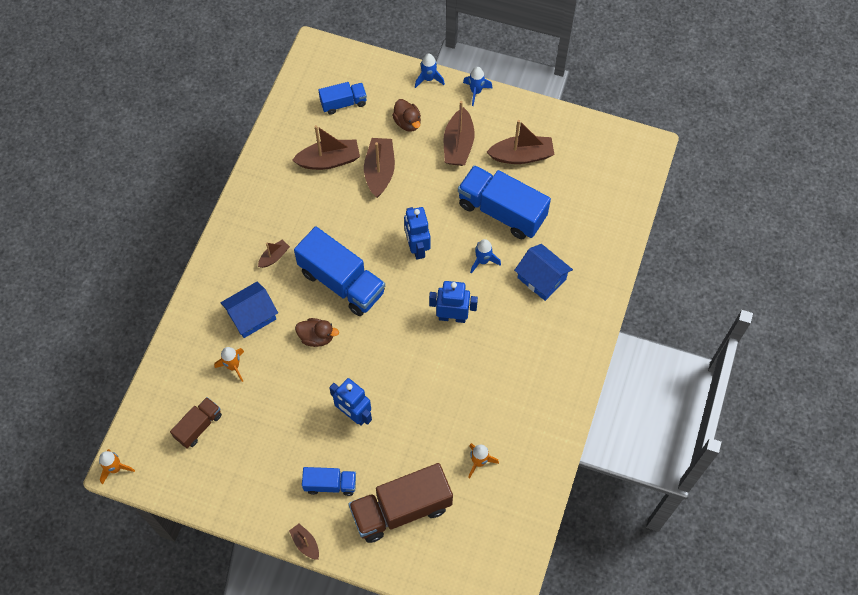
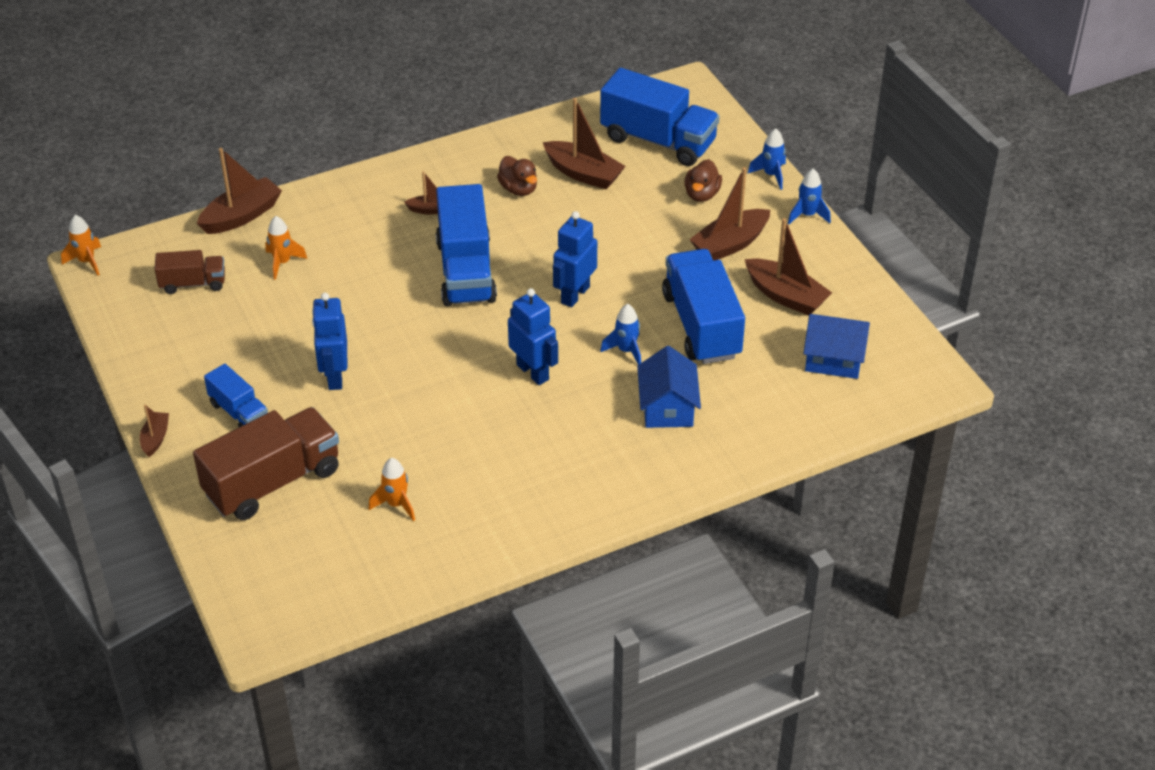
camera: 45 degrees right, 20 degrees down
(252, 316) = (350, 238): blue house -> blue house (833, 359)
(317, 337) = (384, 295): brown duck -> brown duck (518, 189)
(343, 103) = (658, 140): blue truck -> blue truck, size x1.85
(379, 171) = (621, 213): brown boat -> brown boat (241, 216)
(401, 509) = (273, 482): brown truck -> brown truck turned 120 degrees clockwise

